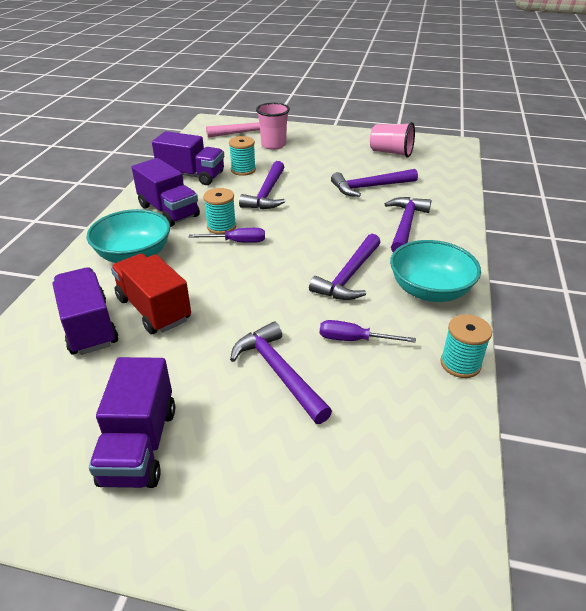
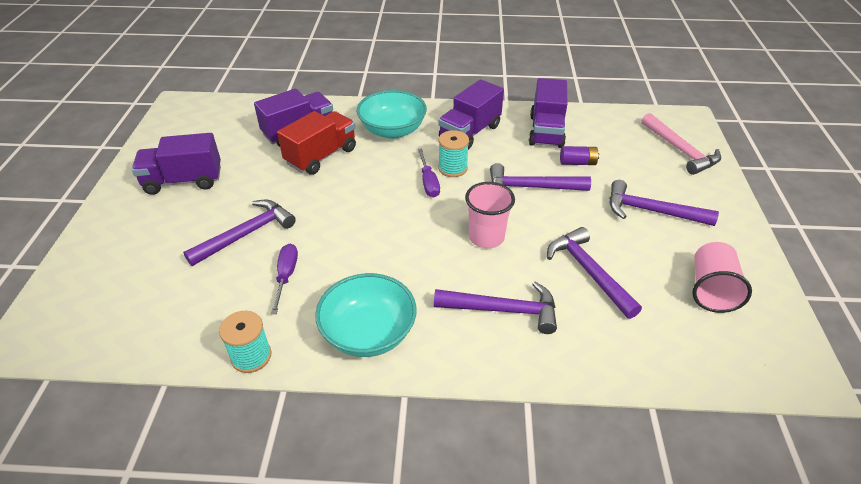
camera: 80 degrees right, 5 degrees up
(243, 170) = (577, 163): turquoise spool -> purple battery
(273, 145) = (658, 175): pink cup -> pink cup (486, 237)
(349, 276) = (385, 266): purple hammer -> purple hammer (651, 211)

